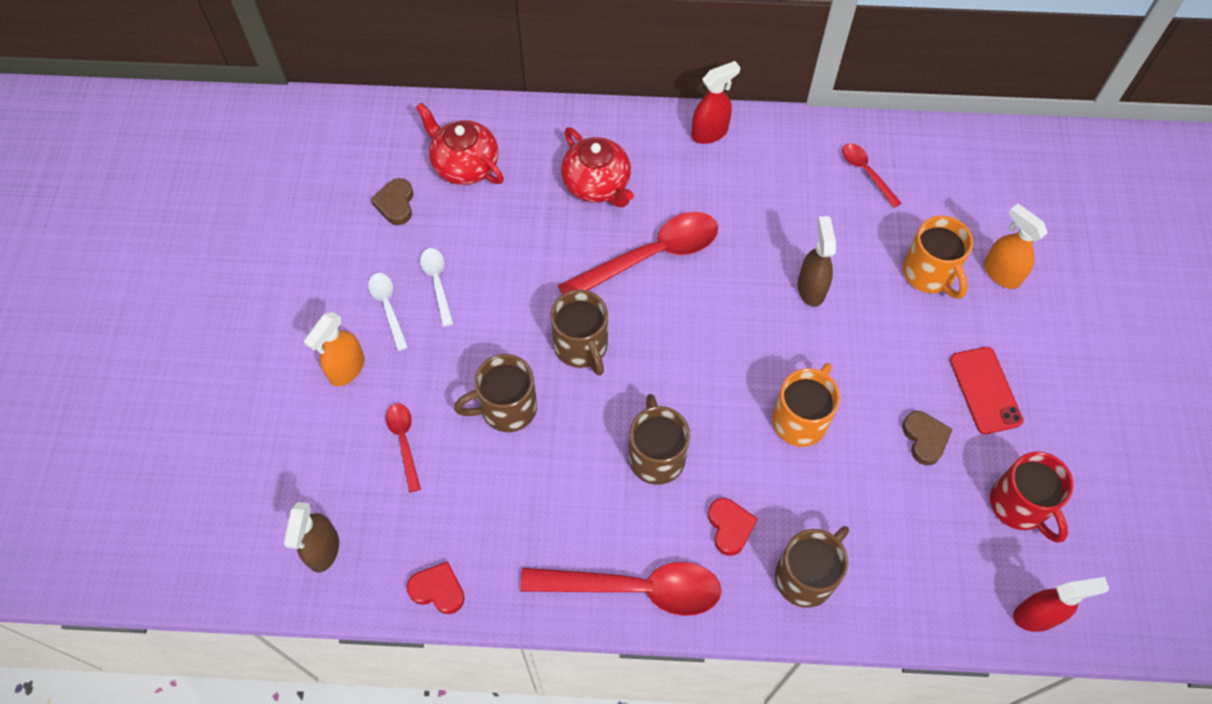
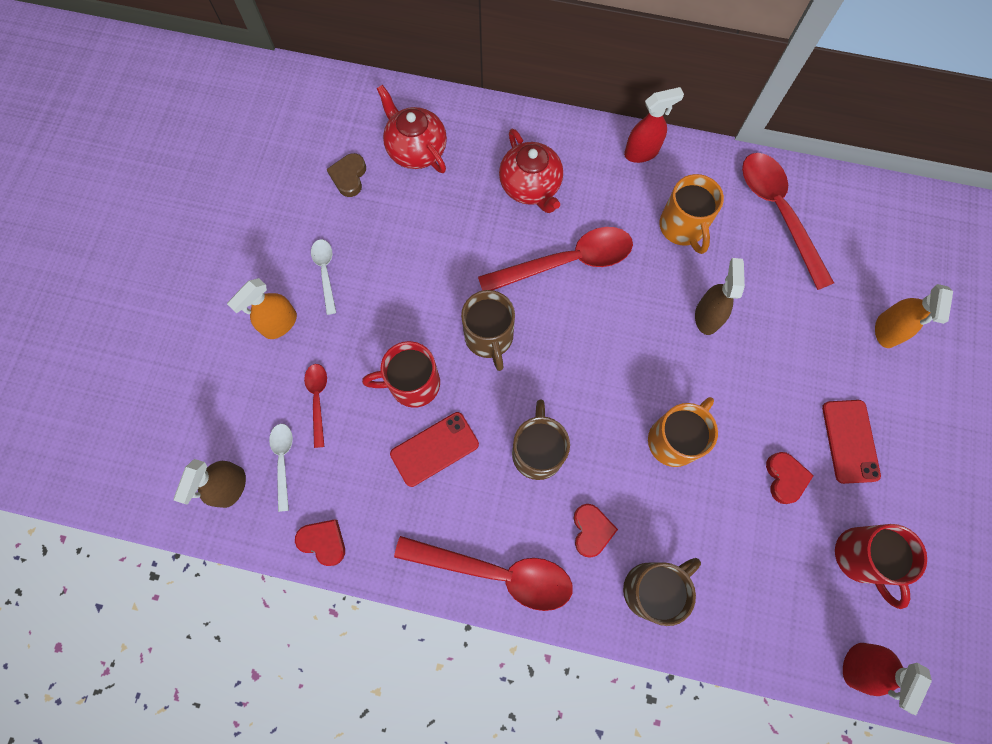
camera: 10 degrees right, 10 degrees up
(437, 283) = (372, 256): white spoon -> white spoon (283, 461)
(506, 408) = (412, 384): brown mug -> red mug
(543, 472) = (434, 449): none -> red phone
(866, 172) = (778, 213): red spoon -> red spoon, size x1.97
(925, 439) = (785, 478): brown heart -> red heart
(929, 274) = (819, 320): orange mug -> orange mug (682, 227)
(1001, 273) = (886, 331): orange spray bottle -> orange spray bottle turned 135 degrees counterclockwise
(1036, 615) = (857, 665): red spray bottle -> red spray bottle turned 120 degrees clockwise

